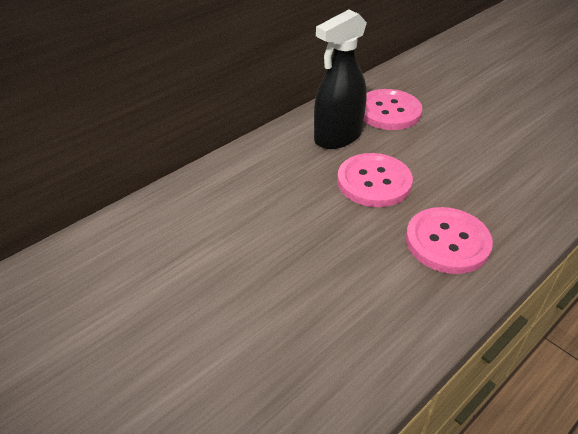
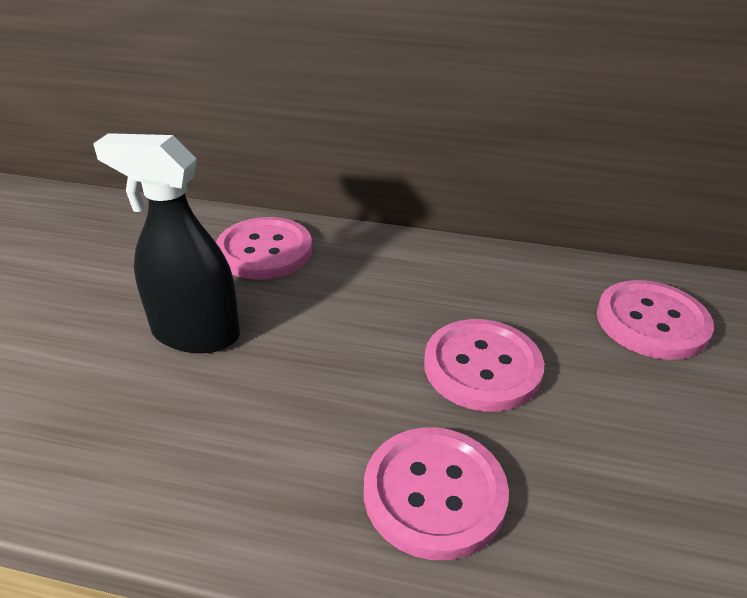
camera: 55 degrees right, 5 degrees down
(175, 221) = (264, 251): none -> pink button
(337, 137) = (533, 299): black spray bottle -> black spray bottle (195, 334)

